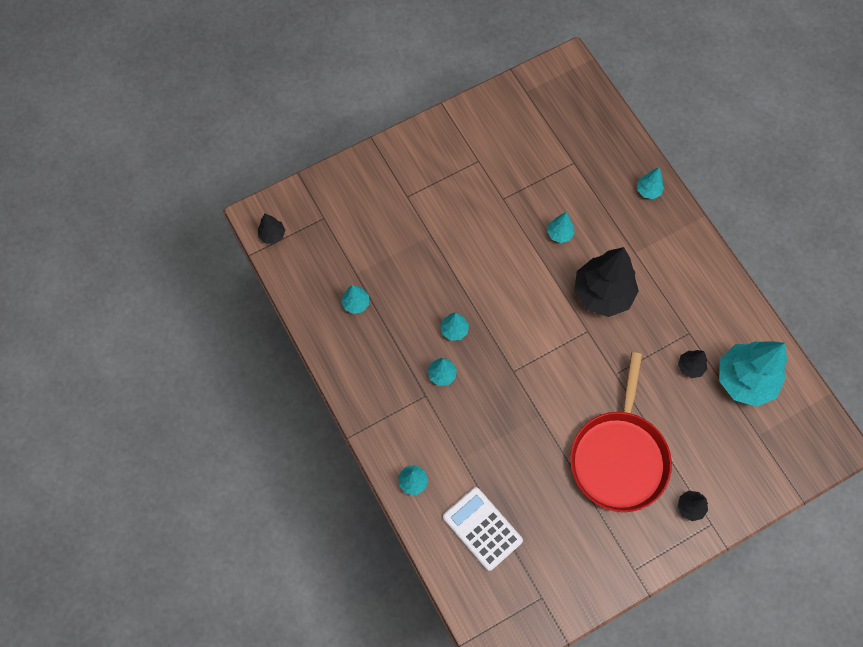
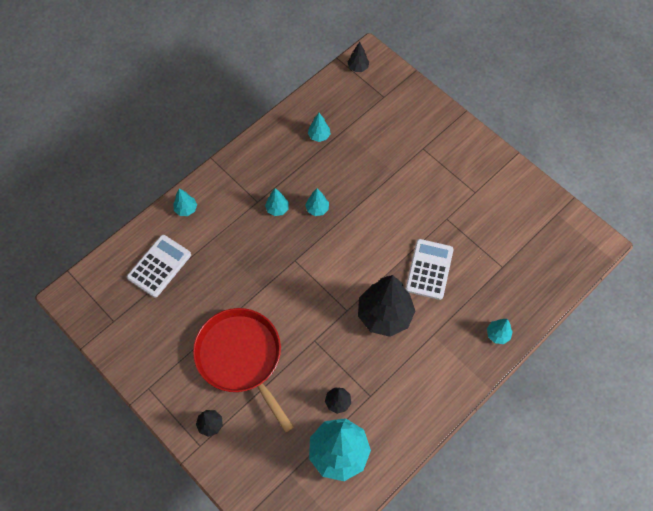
camera: 75 degrees right, 5 degrees down
(559, 234) = (429, 269): turquoise tree -> white calculator
(619, 457) = (241, 357): red pan -> red pan turned 60 degrees clockwise

